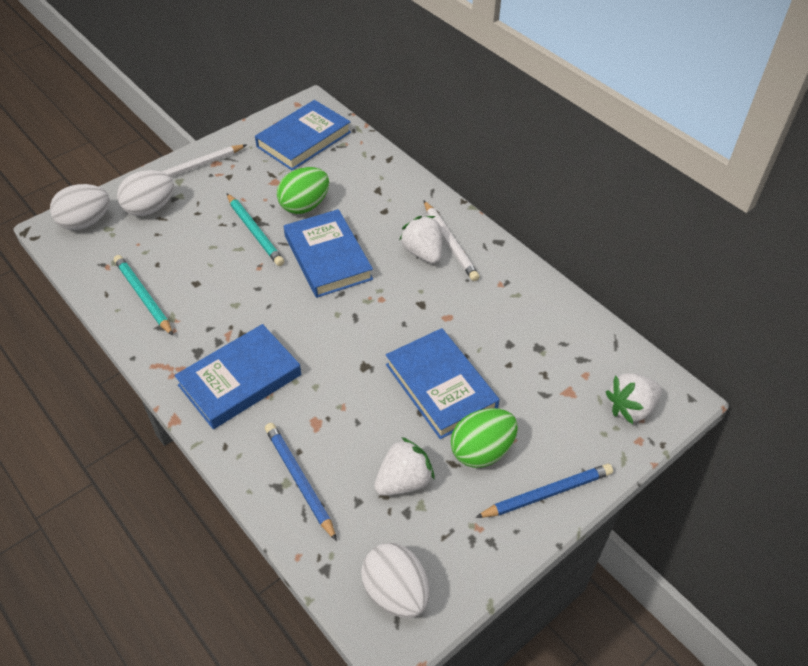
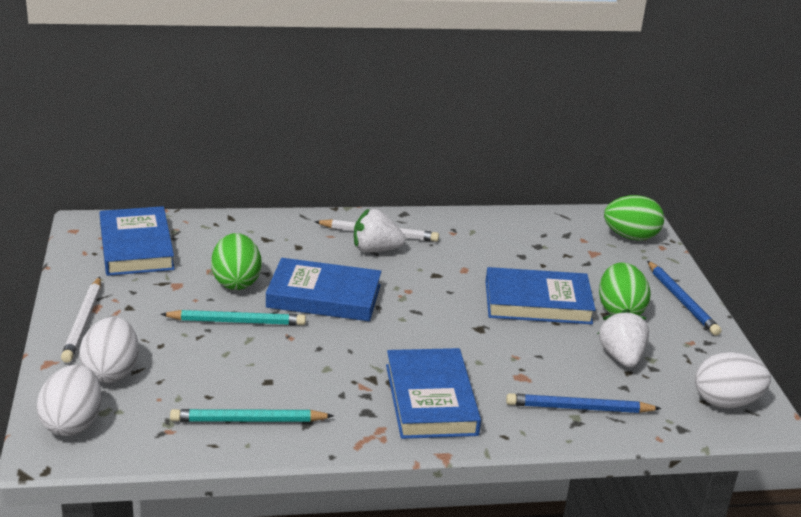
camera: 60 degrees left, 20 degrees down
(547, 493) = (681, 301): blue pencil -> blue pencil turned 150 degrees clockwise
(631, 408) = (630, 237): white strawberry -> green egg

